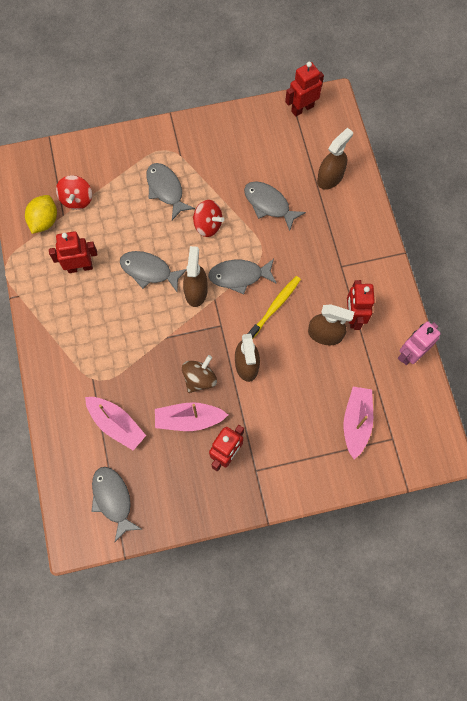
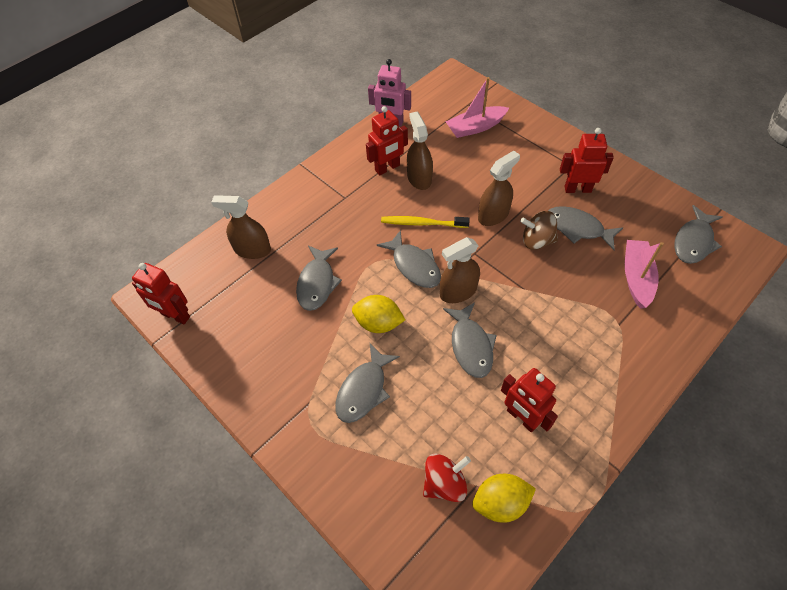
camera: 120 degrees left, 15 degrees down
(189, 419) = (577, 228): pink boat -> grey fish
(208, 225) = (378, 323): red spinning top -> yellow lemon

